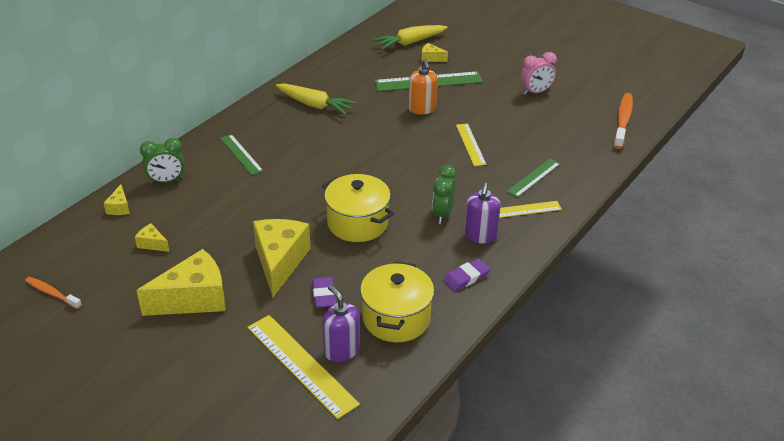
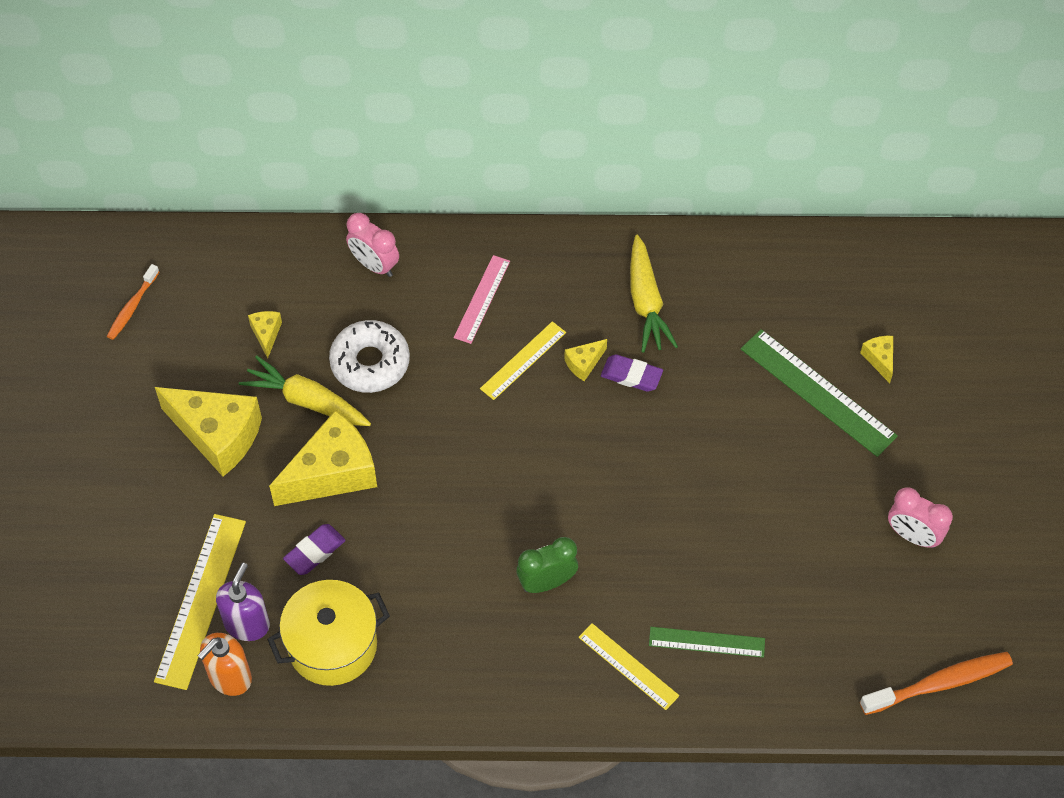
camera: 55 degrees right, 20 degrees up
(52, 293) = (132, 307): orange toothbrush -> orange toothbrush turned 150 degrees counterclockwise
(119, 207) = (296, 258): yellow cheese -> yellow cheese (584, 363)
(166, 181) = (374, 265): green clock -> pink clock
(226, 212) = (370, 362): none -> white donut
(241, 154) = (482, 299): green ruler -> pink ruler
(357, 223) = (457, 504): yellow pot -> none
(409, 43) = (894, 309): yellow carrot -> yellow carrot (306, 401)
(422, 109) = (746, 425): orange soap dispenser -> orange soap dispenser (230, 677)
(466, 277) = (453, 676): purple eraser -> purple eraser (631, 375)
(470, 144) = (716, 528): yellow ruler -> yellow ruler (523, 360)
(480, 236) = (539, 647): purple soap dispenser -> none

